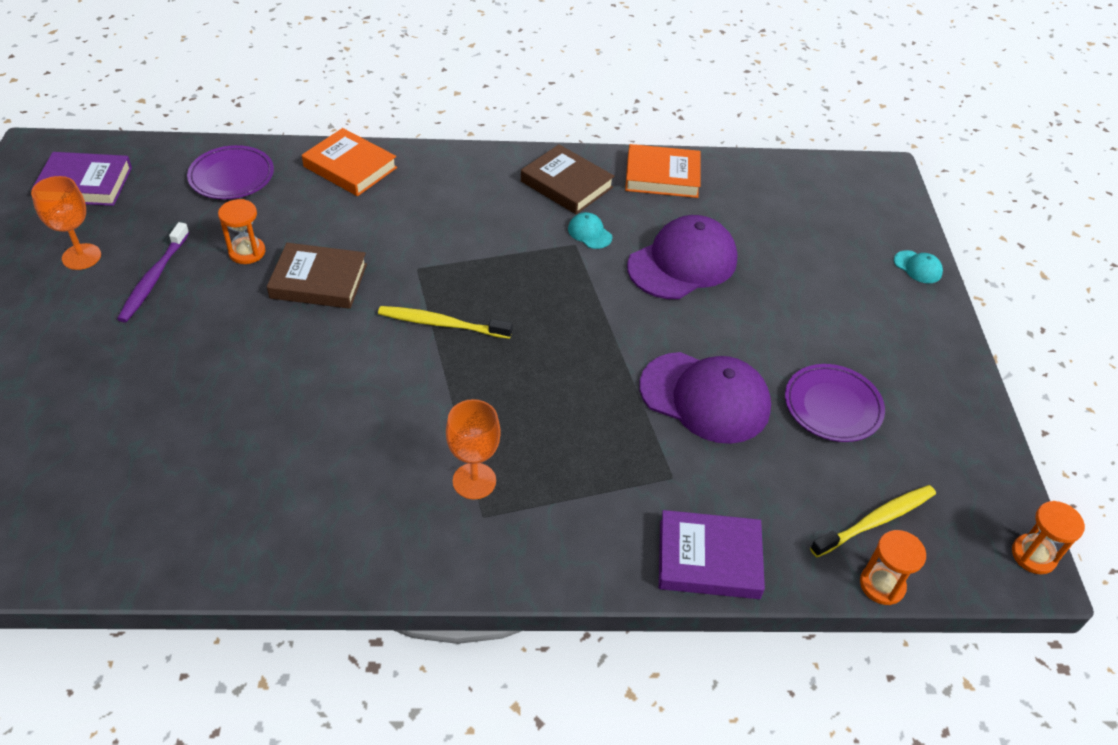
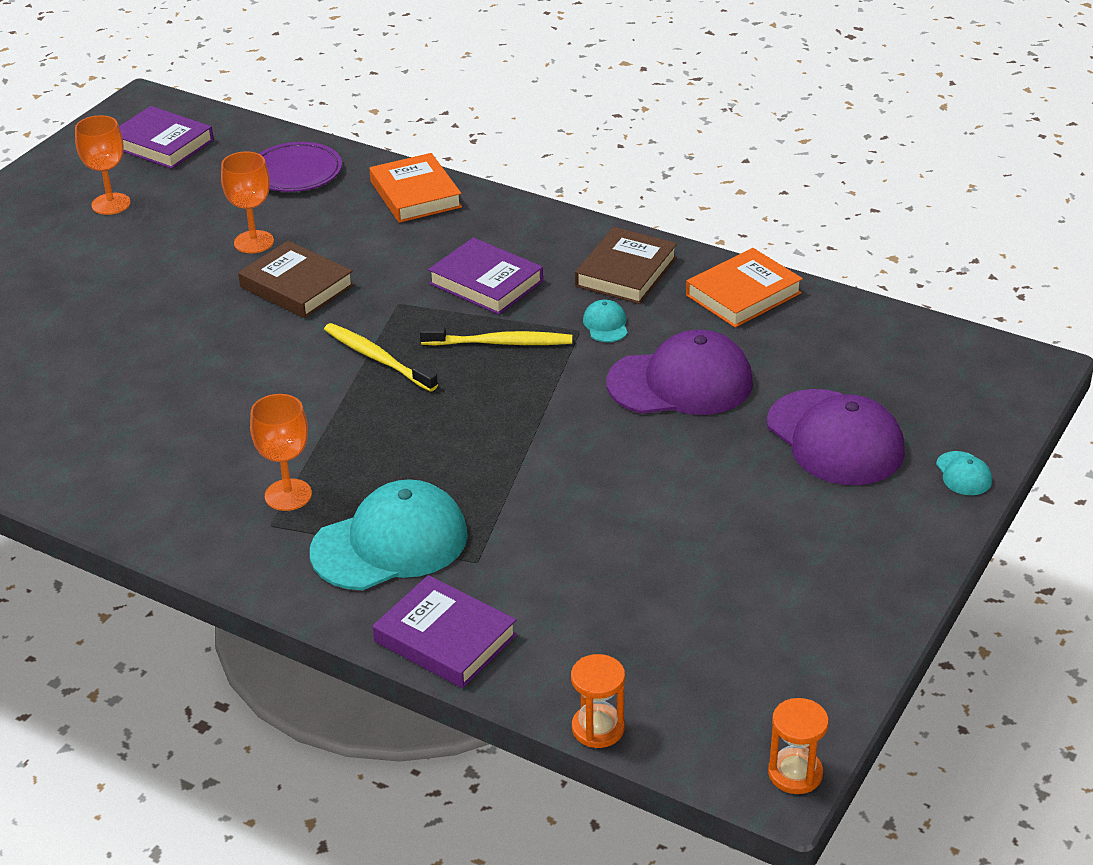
camera: 35 degrees right, 10 degrees down
(153, 279) = (155, 240): purple toothbrush -> none
(247, 252) = (254, 242): orange hourglass -> orange goblet
(471, 227) = (486, 282): none -> purple book
(566, 184) = (626, 272): brown book -> brown book turned 45 degrees clockwise
(594, 490) = (390, 543): none -> turquoise cap
(662, 176) = (743, 294): orange book -> orange book turned 75 degrees counterclockwise
(705, 397) = (579, 509): purple cap -> purple cap (835, 438)
(832, 406) = (711, 565): purple plate -> none
(876, 520) = (651, 676): yellow toothbrush -> yellow toothbrush (501, 343)

